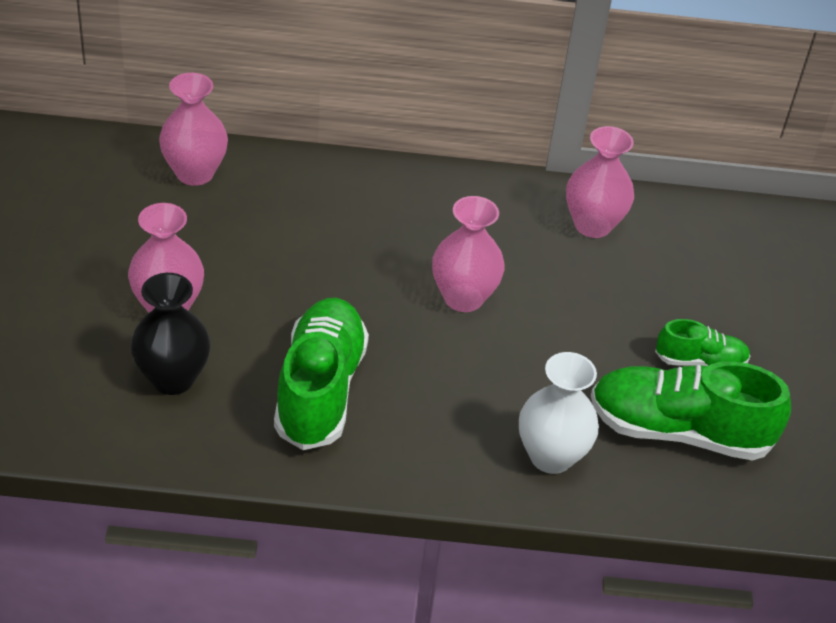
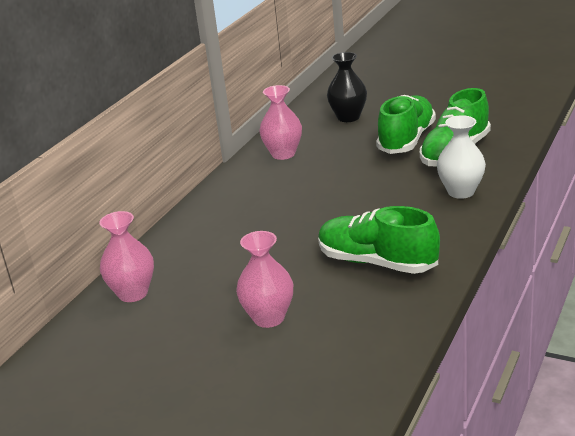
camera: 60 degrees left, 15 degrees down
(172, 378) = (341, 322): black vase -> black vase (348, 117)
(463, 298) = (321, 202): pink vase -> none
(700, 361) = (406, 140): green shoe -> green shoe, size x1.90

